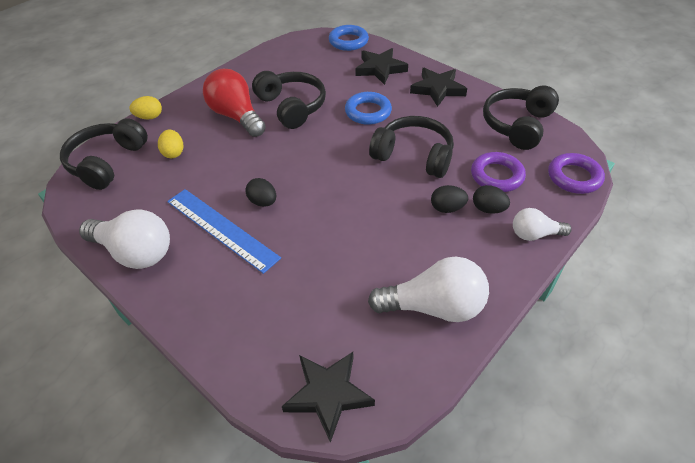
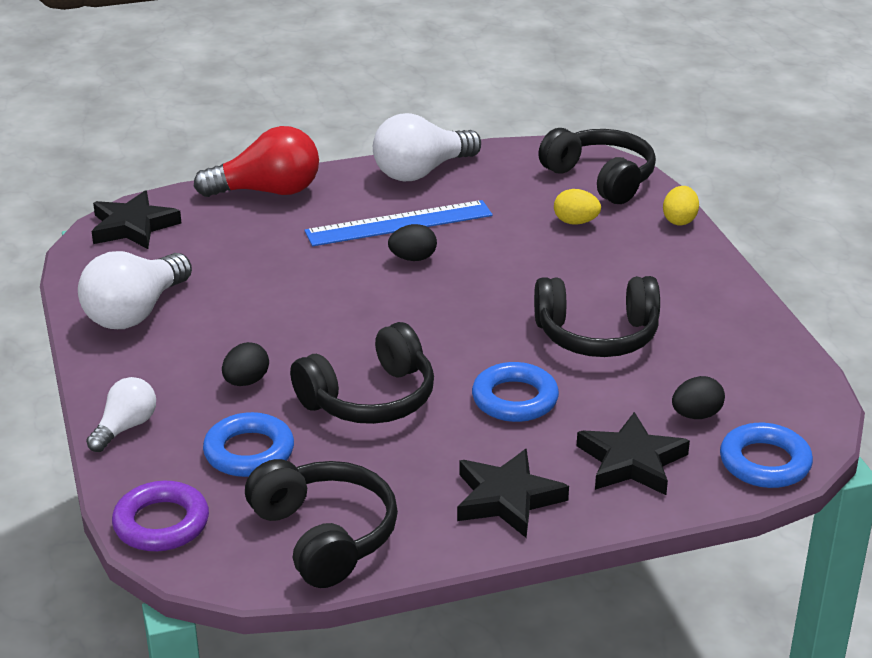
camera: 120 degrees right, 15 degrees down
(236, 116) = (617, 284): red light bulb -> red light bulb (267, 191)
(488, 209) = (205, 413): black egg -> black egg (696, 415)
(496, 176) = (249, 452): purple ring -> blue ring

